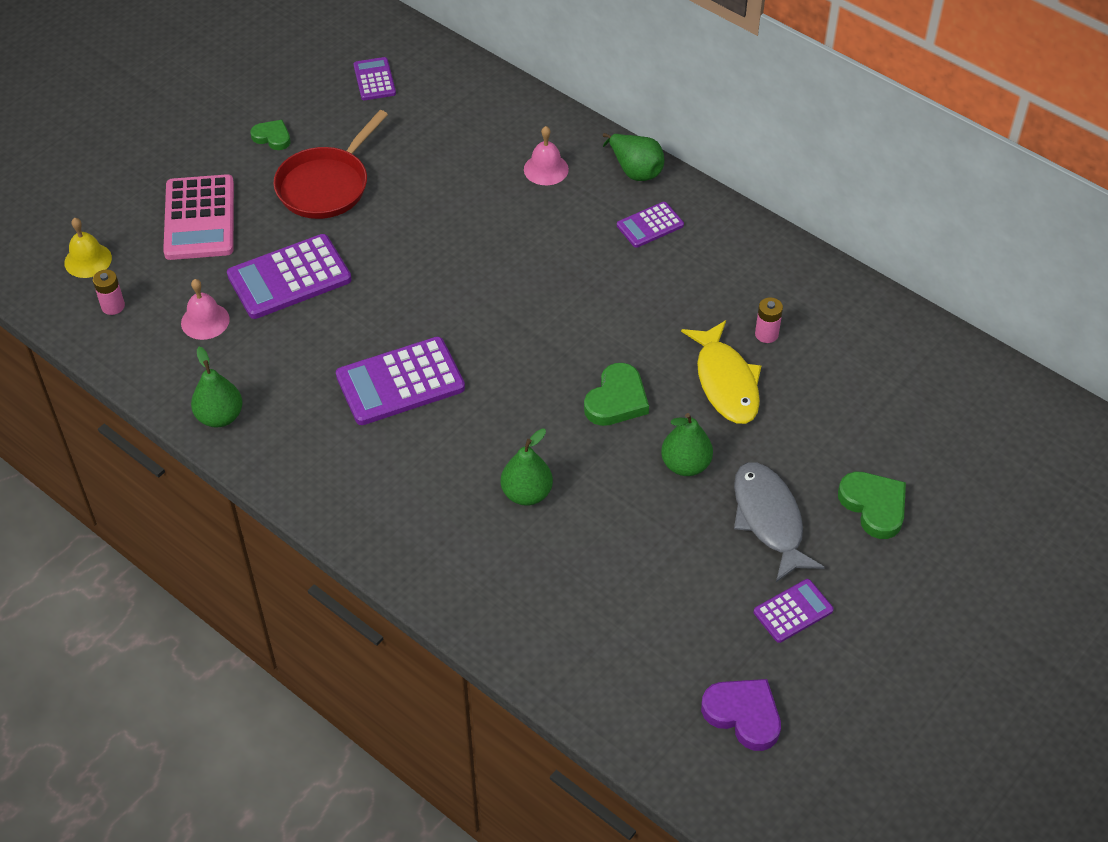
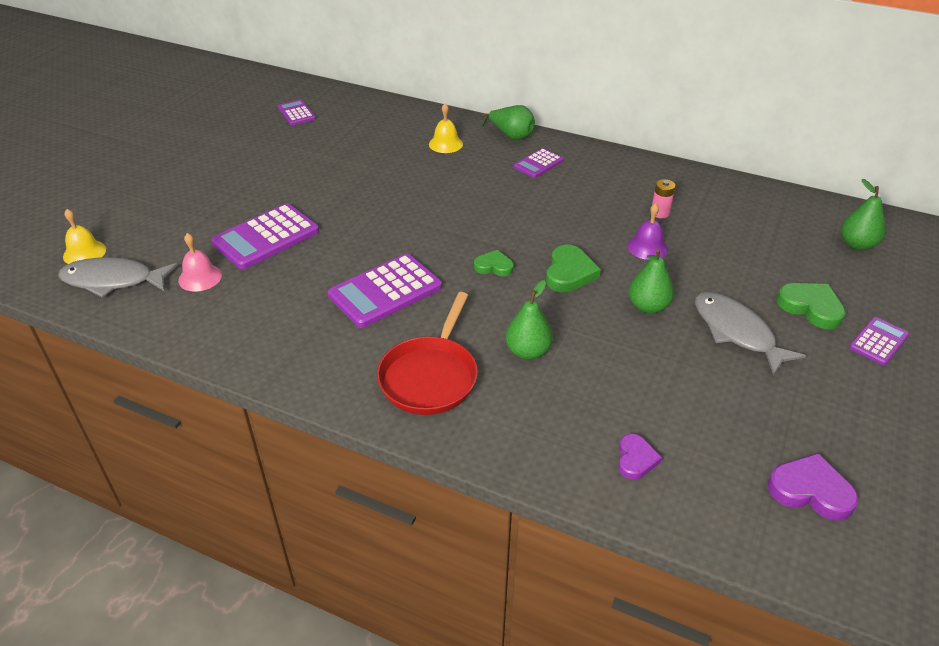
camera: 15 degrees left, 10 degrees down
(113, 306) = (113, 280): pink battery -> grey fish
(200, 218) = (179, 211): pink calculator -> none
(220, 416) = (231, 344): green pear -> green pear (857, 244)
(272, 137) = (226, 155): green heart -> green heart (494, 266)
(326, 185) = (279, 176): red pan -> red pan (430, 376)
(546, 169) = (445, 144): pink bell -> yellow bell
(584, 641) = (635, 459): none -> purple heart
(725, 382) = (647, 247): yellow fish -> purple bell
(793, 611) = (798, 396): purple calculator -> purple calculator (878, 341)

